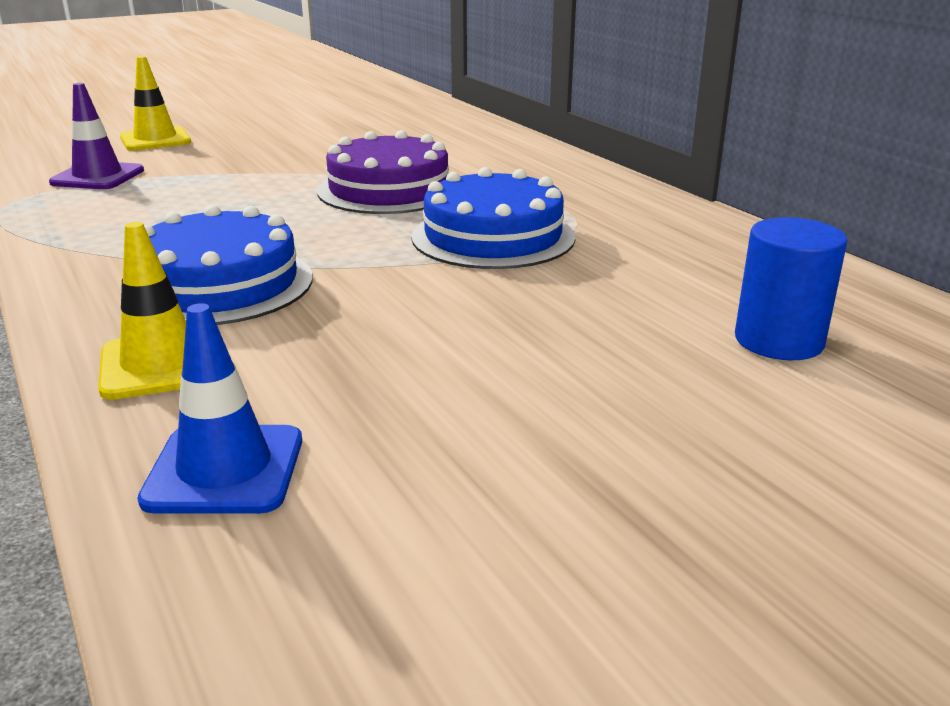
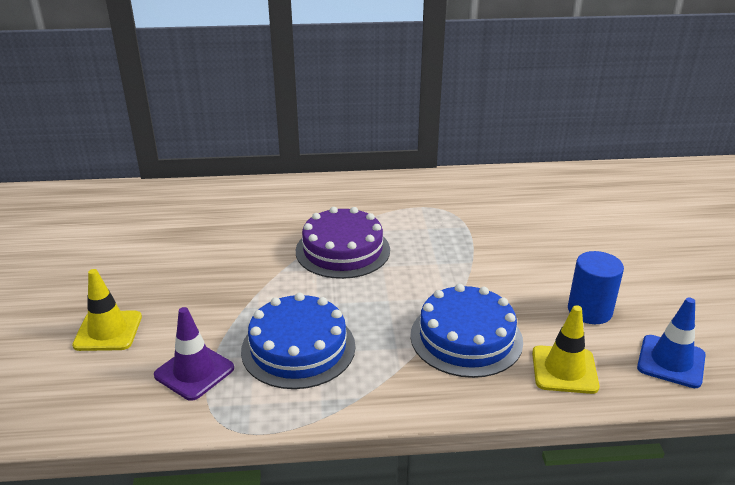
camera: 65 degrees left, 5 degrees up
(493, 237) = (447, 237): blue cake -> blue cake (298, 348)
(779, 340) = (598, 207): blue cylinder -> blue cylinder (589, 311)

